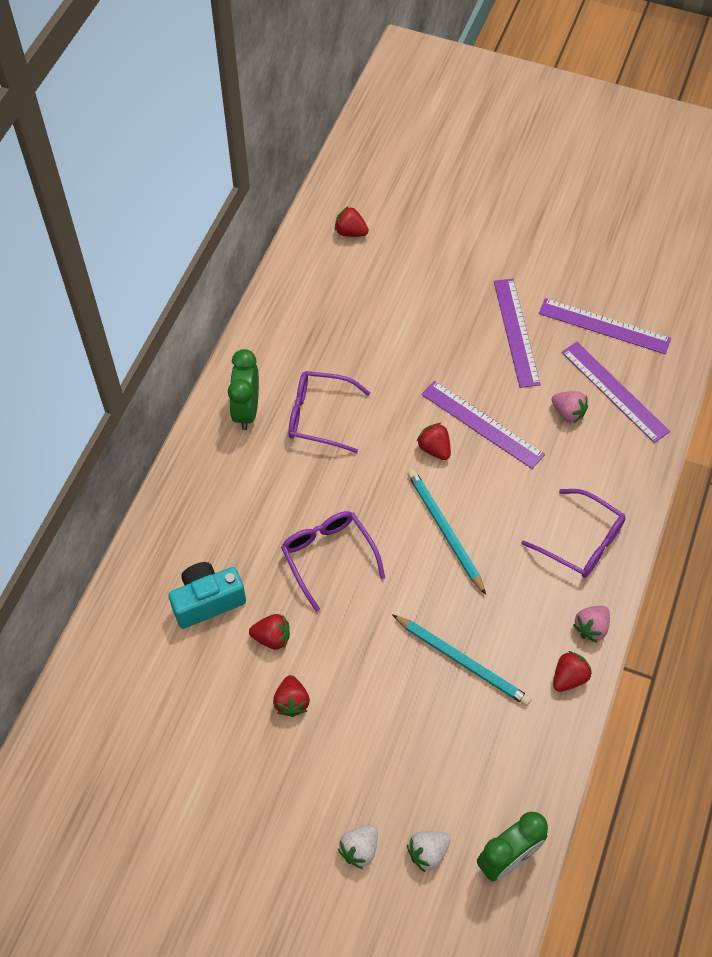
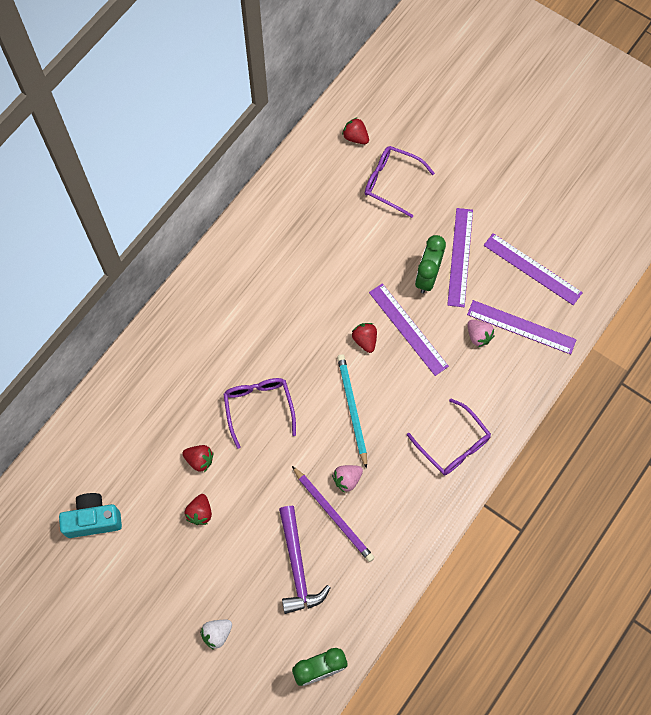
camera: 15 degrees right, 10 degrees up
(207, 601) = (160, 419): turquoise camera -> turquoise camera (93, 520)
(246, 410) = (231, 272): green clock -> green clock (427, 277)
(319, 416) = (285, 291): purple glasses -> purple glasses (391, 182)
(427, 852) = (264, 649): white strawberry -> none
(437, 736) = (297, 567): none -> purple hammer
(462, 661) = (333, 515): turquoise pencil -> purple pencil
(569, 677) = (408, 548): red strawberry -> none
(591, 628) = (437, 514): pink strawberry -> pink strawberry (347, 479)
(614, 391) = (521, 327): purple ruler -> purple ruler turned 45 degrees counterclockwise

